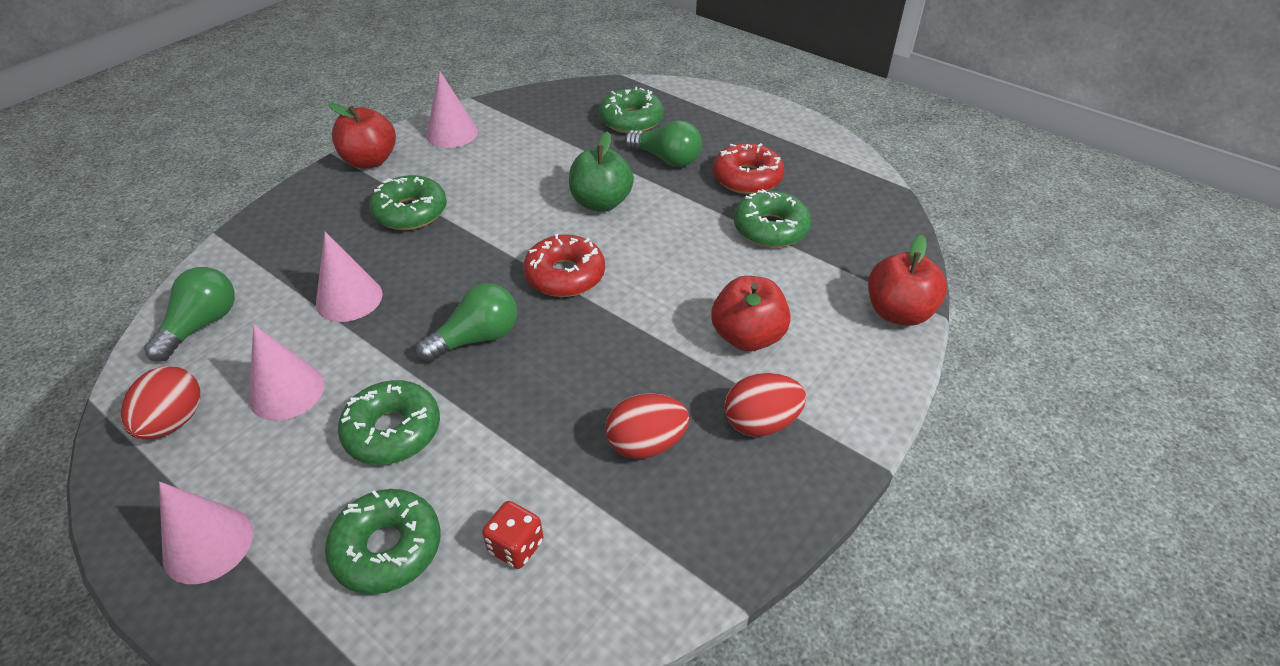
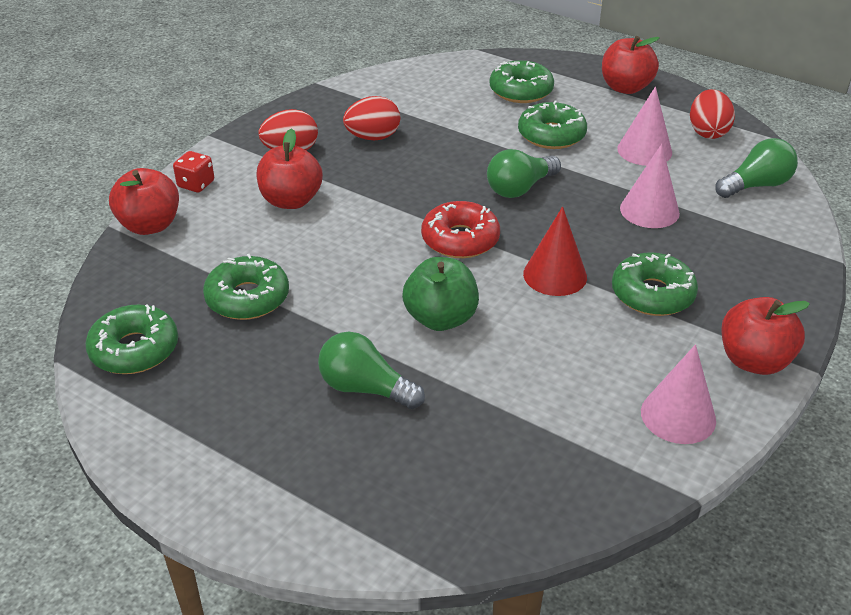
camera: 175 degrees right, 5 degrees down
(202, 325) = (756, 185): green light bulb -> green light bulb turned 135 degrees counterclockwise
(208, 544) = (625, 88): pink cone -> red apple
(487, 234) = (555, 275): none -> red cone
(516, 546) = (446, 95): red dice -> red dice (196, 184)
(631, 120) = (422, 460): green donut -> green donut (135, 349)
(747, 178) = (261, 364): red donut -> none

